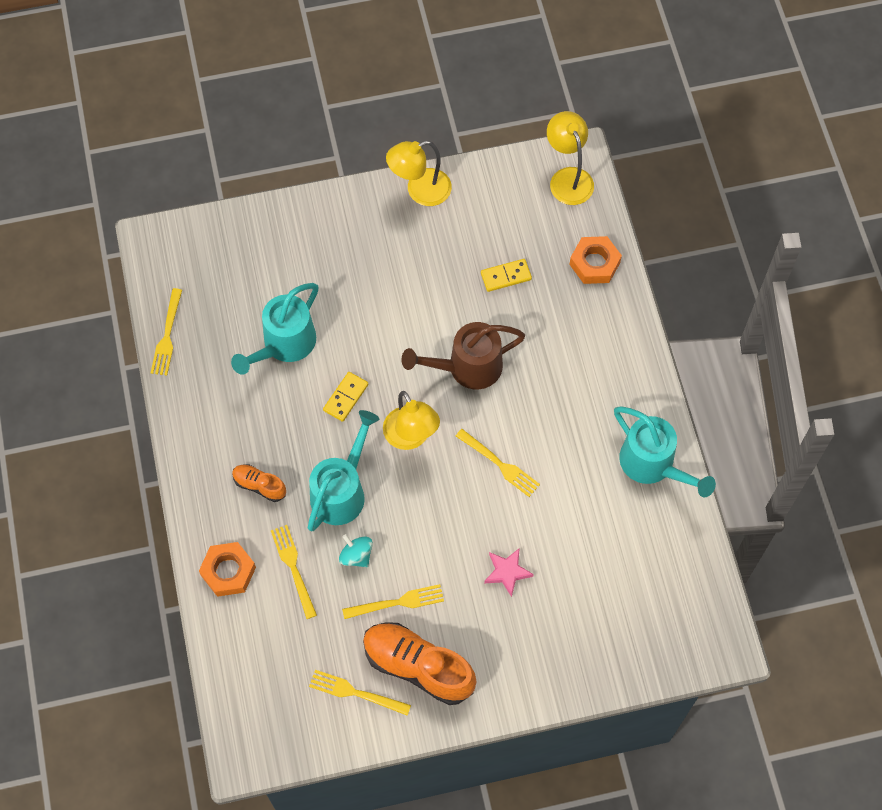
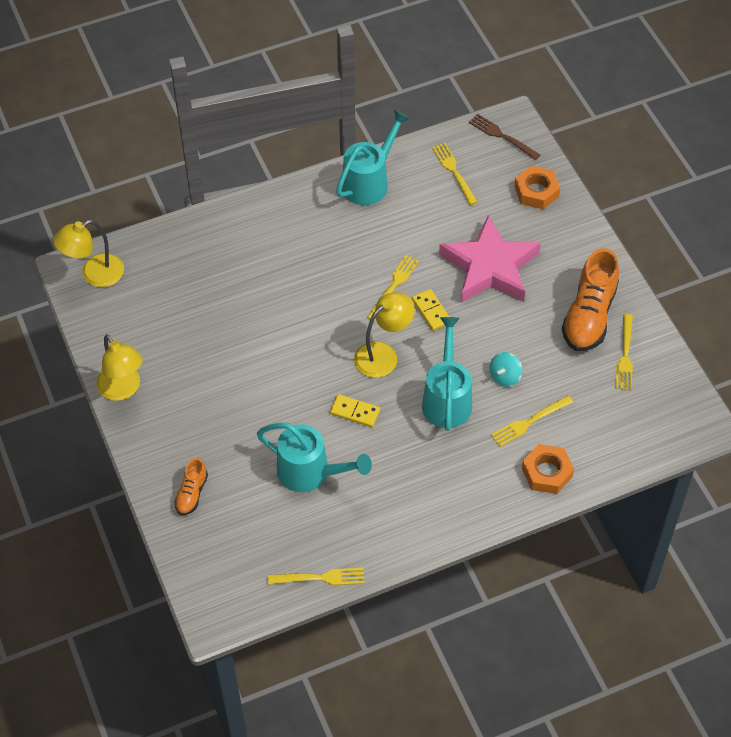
camera: 100 degrees left, 10 degrees down
(259, 485) = (458, 464): orange shoe -> orange shoe (191, 493)
(342, 490) = (447, 398): turquoise watering can -> turquoise watering can turned 75 degrees clockwise
(397, 602) = (538, 339): yellow fork -> yellow fork (454, 172)
(466, 368) = (305, 323): brown watering can -> none
(506, 276) = (207, 307): yellow domino -> yellow domino (431, 311)
(507, 572) = (490, 267): pink star -> pink star, size x2.38
(594, 263) = (183, 244): orange nut -> orange nut (536, 191)
(702, 629) = (502, 136): none -> brown fork

